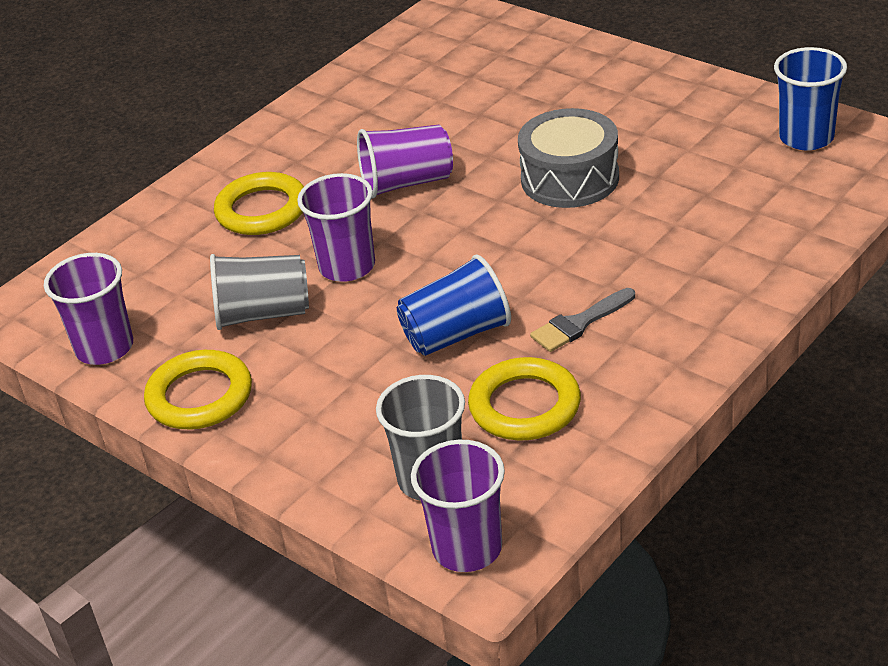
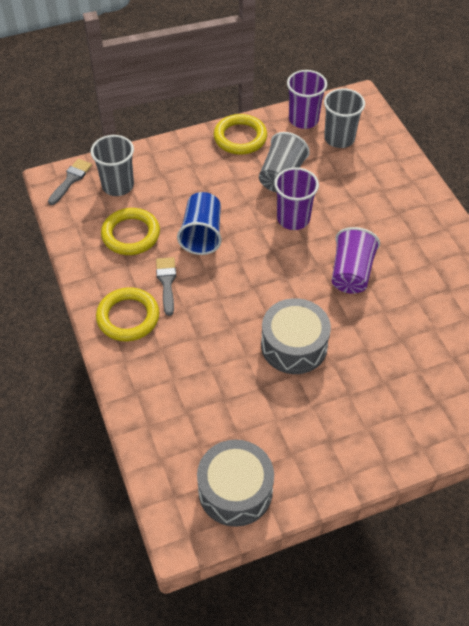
camera: 115 degrees right, 15 degrees up
(130, 294) = (339, 138): none -> grey cup
(262, 210) = (374, 206): yellow ring -> yellow ring (128, 317)
(467, 548) = (71, 180): purple cup -> grey brush
(806, 137) = (235, 490): blue cup -> grey drum

